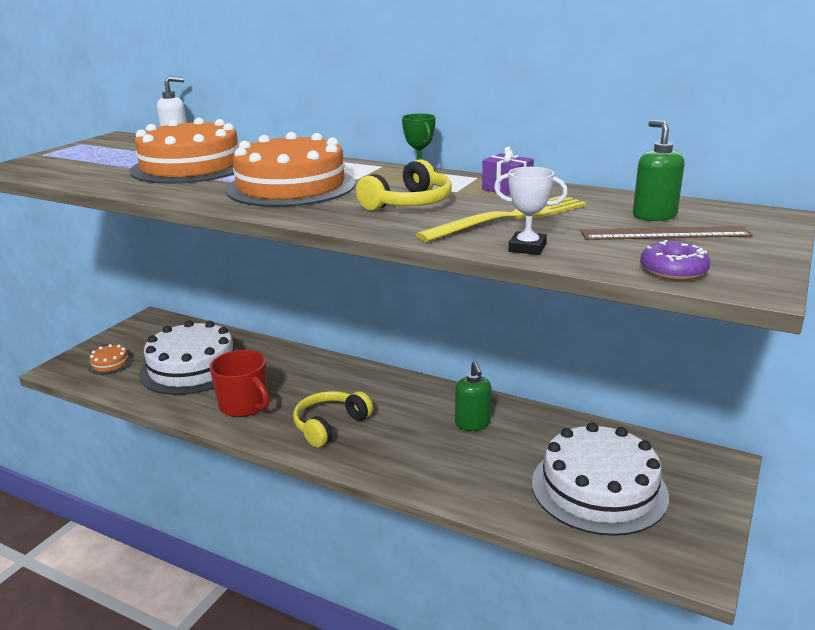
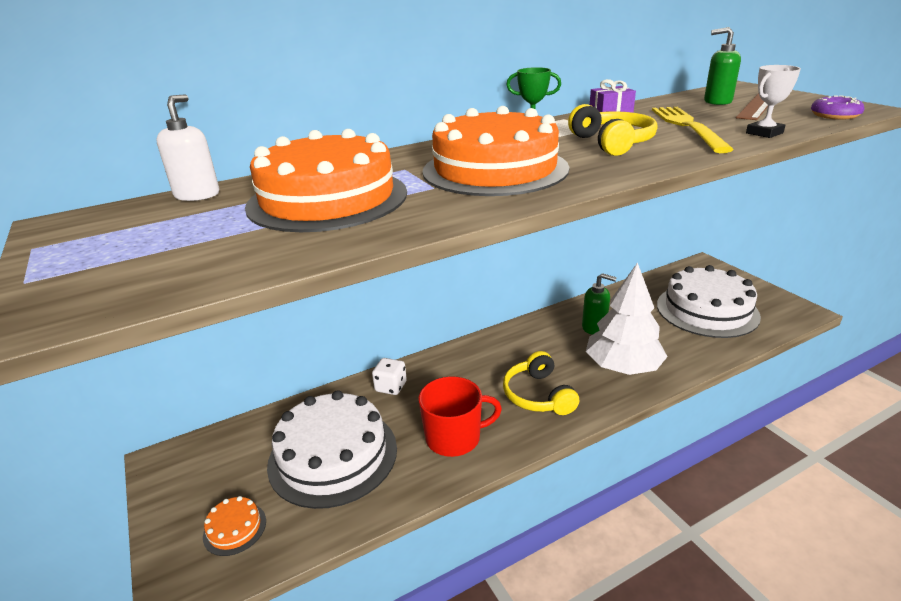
camera: 55 degrees left, 5 degrees up
(283, 359) = (391, 387): none -> white dice
(417, 458) = (622, 367): none -> white tree

